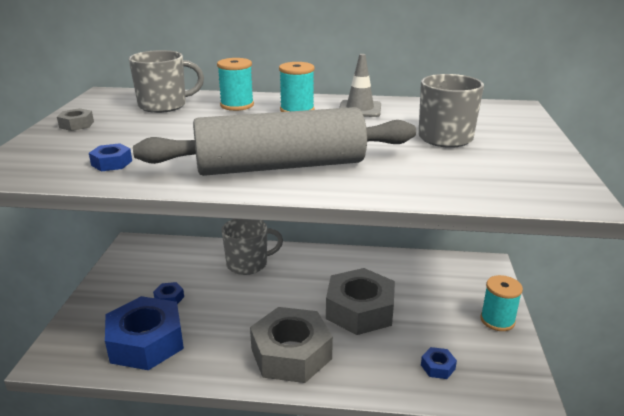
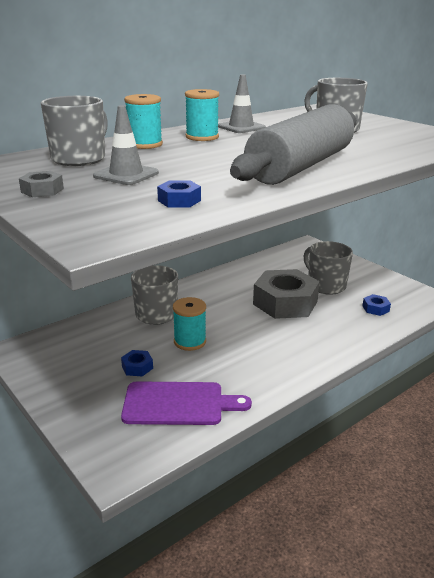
camera: 45 degrees left, 0 degrees up
(146, 342) = (178, 404): blue nut -> purple cutting board
(148, 129) = (126, 175): none -> grey traffic cone
(291, 354) = (291, 349): grey nut -> none
(428, 315) = (325, 285): none -> grey mug
(497, 320) = (361, 271): turquoise spool -> turquoise spool (190, 341)

